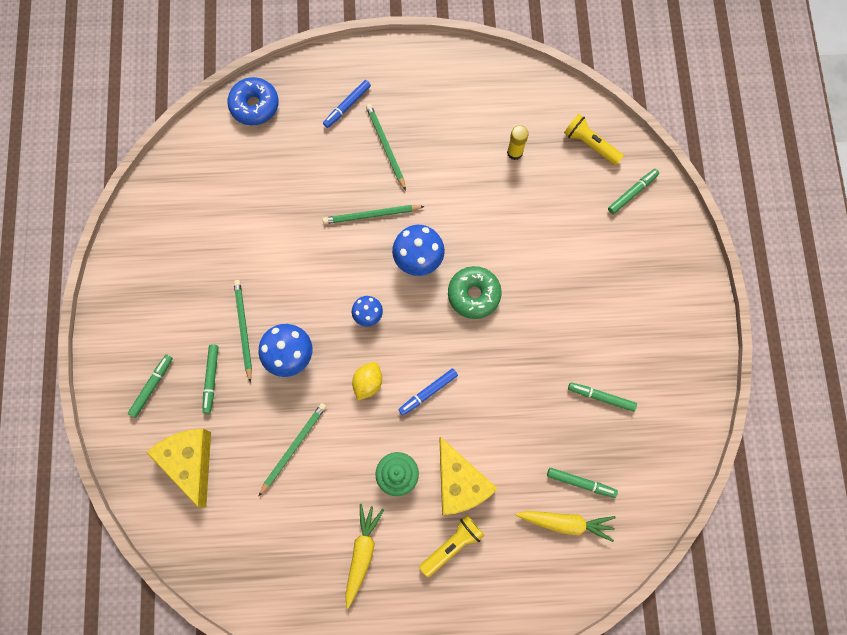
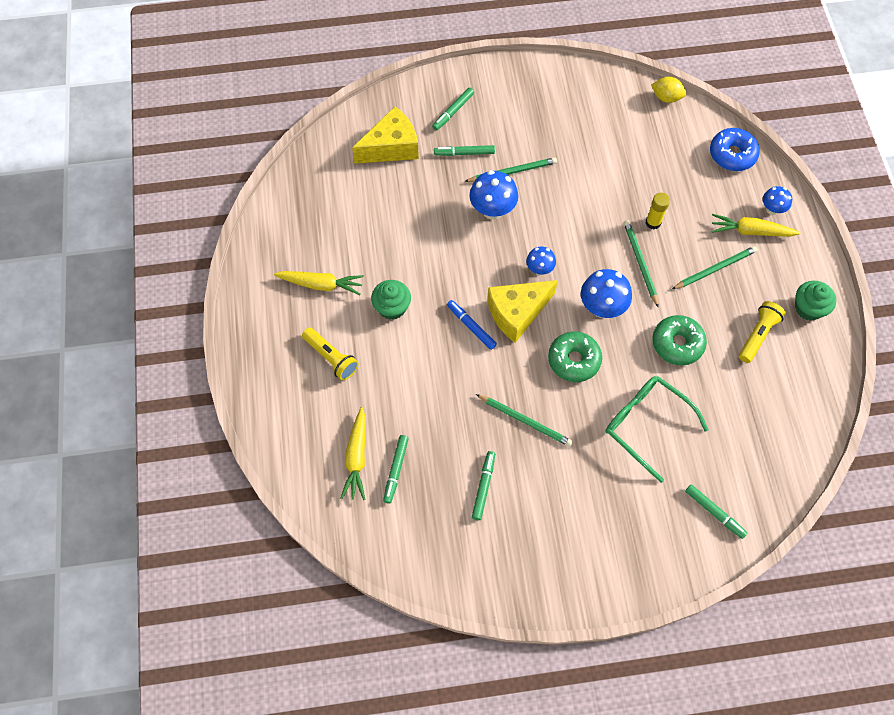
camera: 85 degrees right, 10 degrees down
(152, 386) = (453, 112): green marker -> green marker turned 105 degrees clockwise
(293, 447) = (410, 222): green pencil -> green pencil (525, 421)
(324, 82) = (772, 209): none -> blue mushroom
(347, 106) = (750, 231): blue marker -> yellow carrot
(368, 383) = (474, 275): yellow lemon -> yellow lemon (666, 97)
(436, 73) = (808, 308): none -> green cupcake
(460, 483) = (388, 360): yellow cheese -> yellow cheese (517, 313)
(463, 195) = (677, 344): none -> green donut
(514, 152) = (735, 389): yellow glue stick -> yellow glue stick (653, 222)
(546, 237) = (647, 425): none -> green glasses
(590, 144) = (762, 466): yellow flashlight -> yellow flashlight (757, 335)

